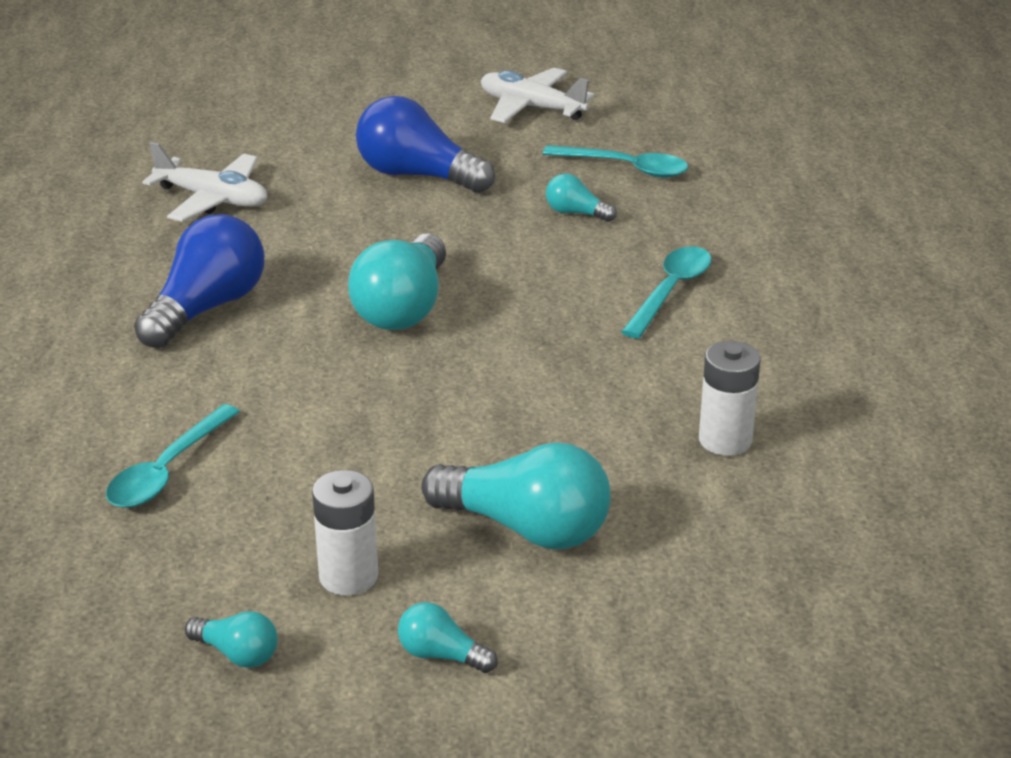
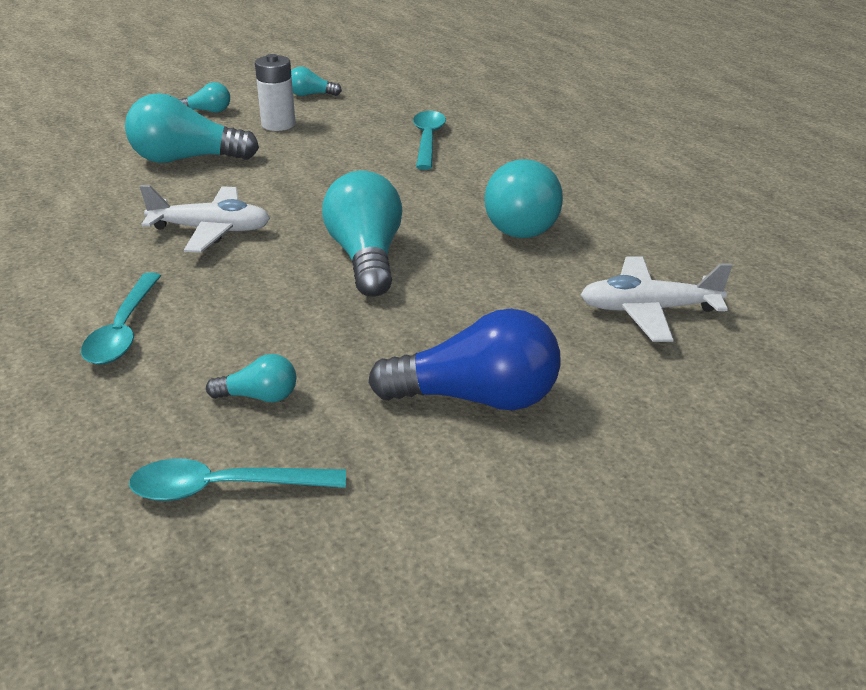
camera: 155 degrees right, 0 degrees up
(206, 308) = (522, 222): blue light bulb -> turquoise light bulb
(531, 107) = (422, 578): white plane -> white plane (211, 230)
(725, 440) = (57, 227): white battery -> none

